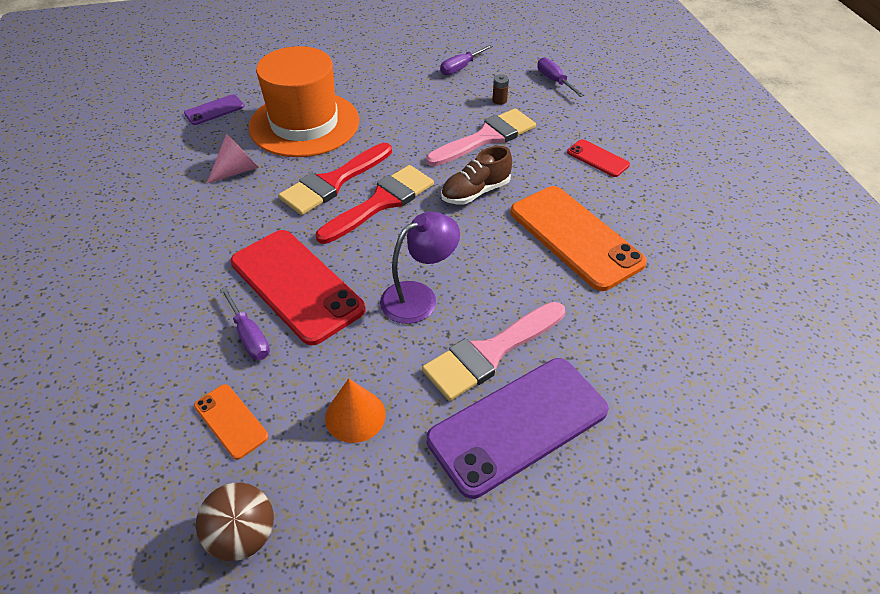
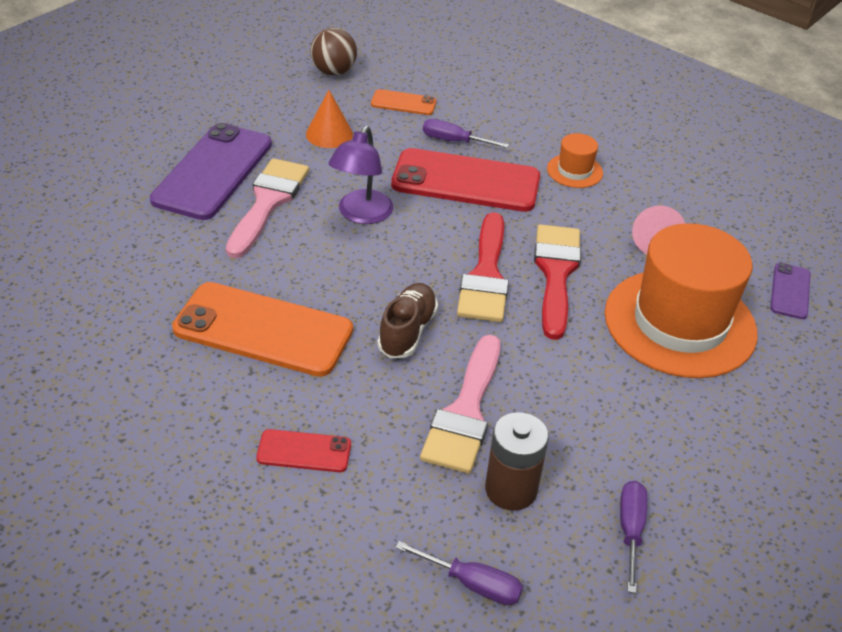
camera: 140 degrees right, 5 degrees down
(199, 250) = (574, 171): none -> orange hat
(499, 100) = (511, 489): brown battery -> brown battery, size x2.10

